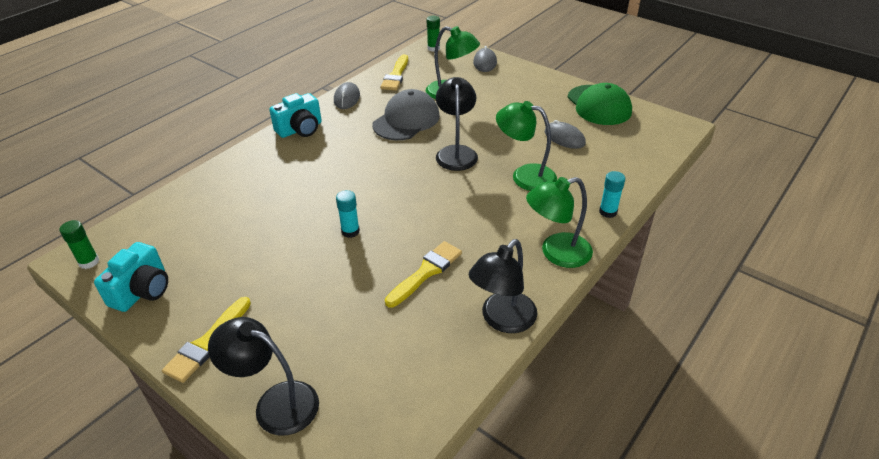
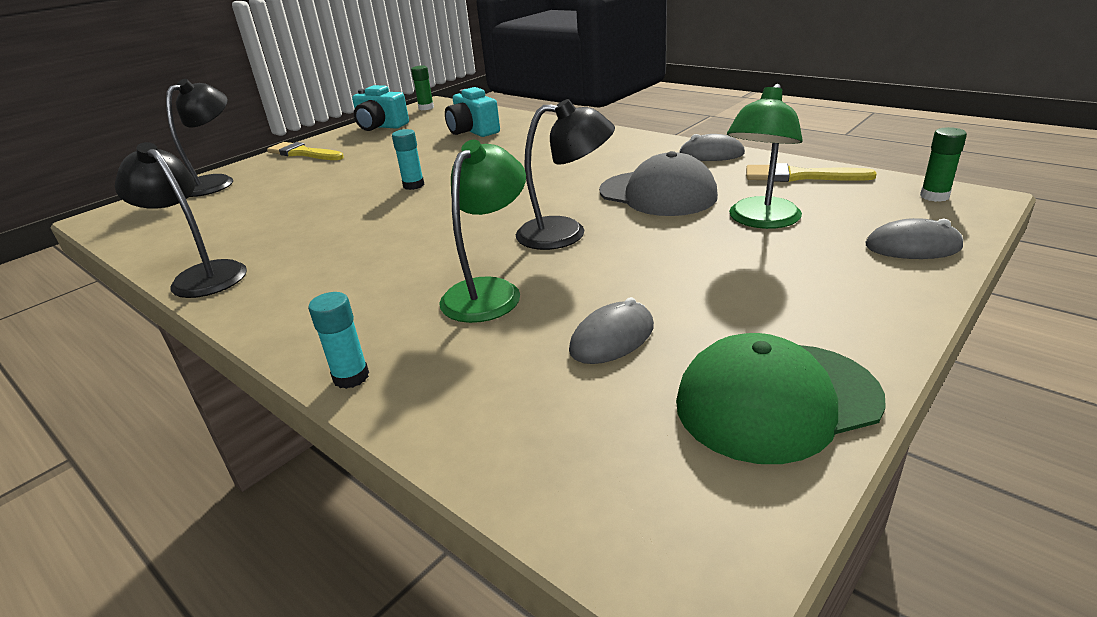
camera: 95 degrees right, 10 degrees down
(300, 129) = (625, 141): turquoise camera -> turquoise camera (473, 131)
(426, 272) = (318, 228): yellow brush -> none
(556, 253) = (284, 317): green lamp -> none

